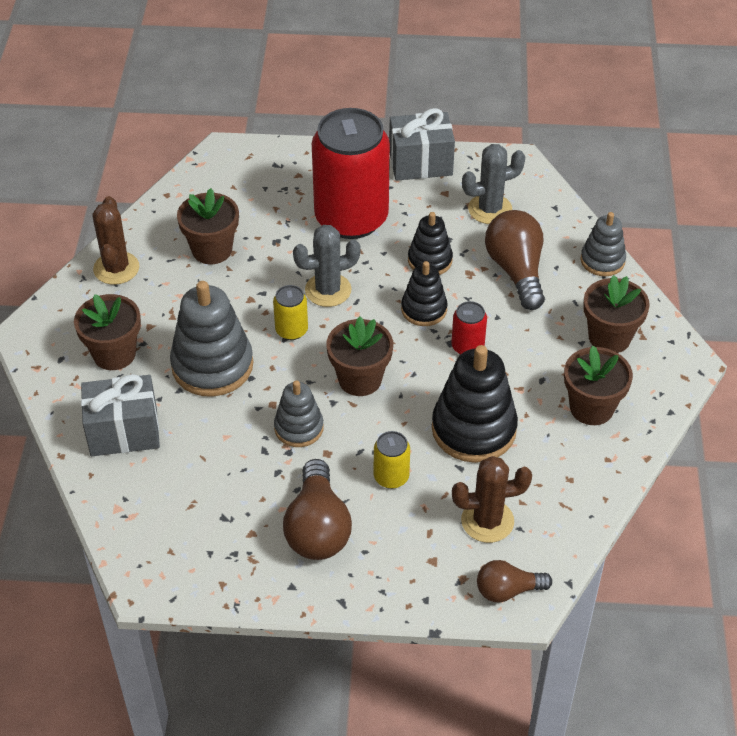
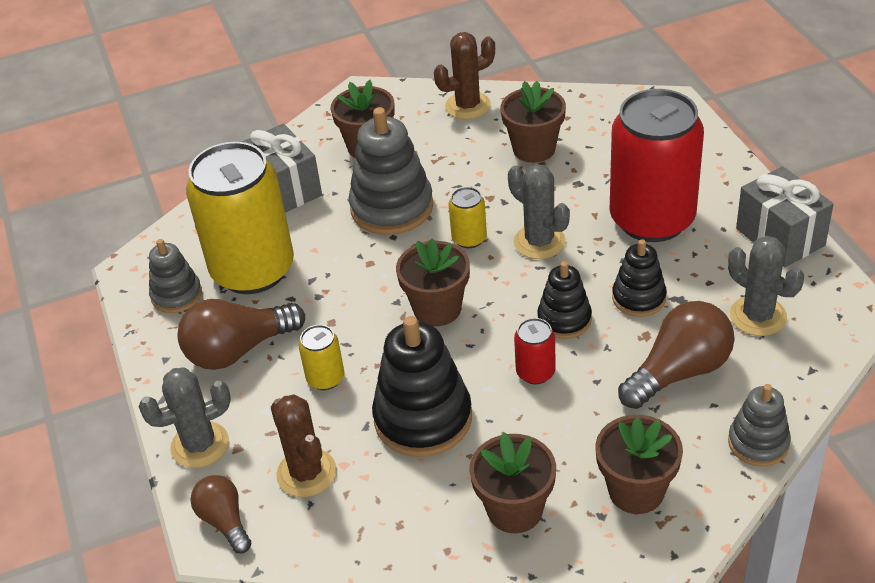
camera: 70 degrees right, 5 degrees down
(220, 488) = (253, 270): none -> yellow can
(299, 428) = (350, 291): grey stacking toy -> grey stacking toy (176, 295)
(414, 586) = (200, 445): none -> grey cactus

